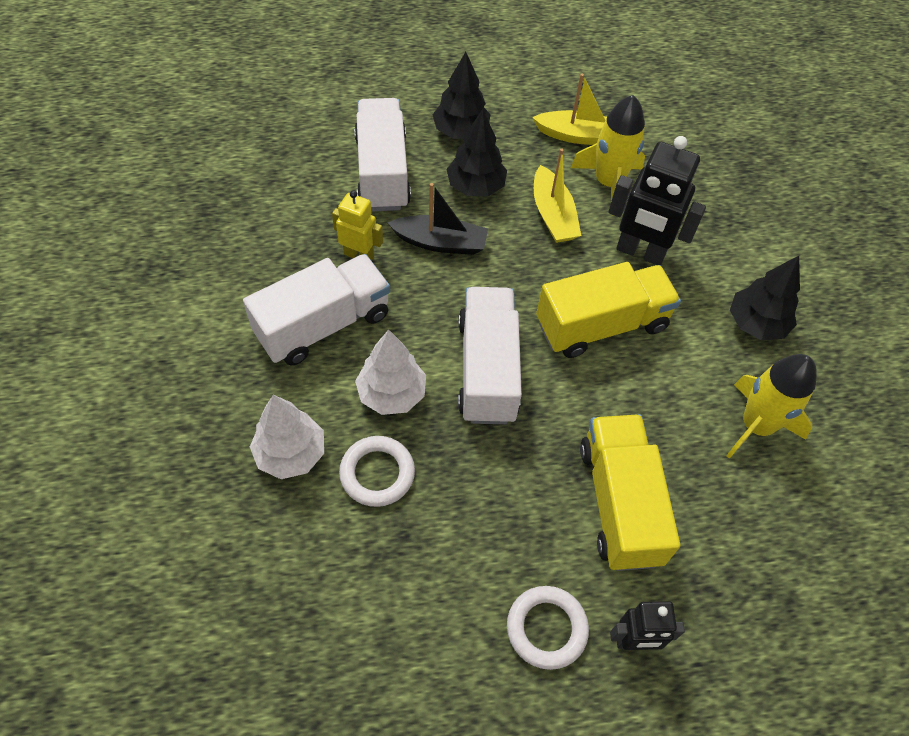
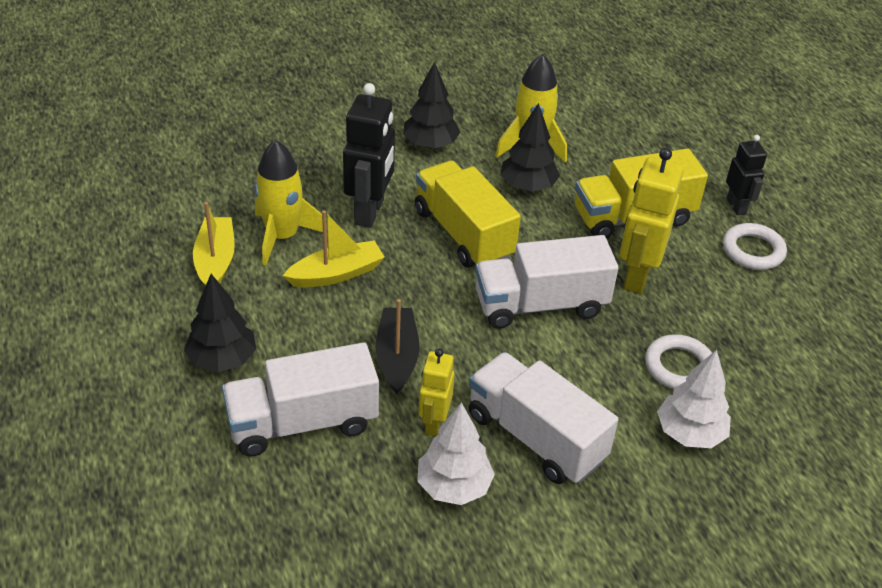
camera: 100 degrees left, 15 degrees down
(391, 394) = (594, 369): white tree -> white tree (454, 486)
(475, 187) = (309, 337): black tree -> black tree (528, 186)
(518, 475) = (636, 276): none -> yellow robot

